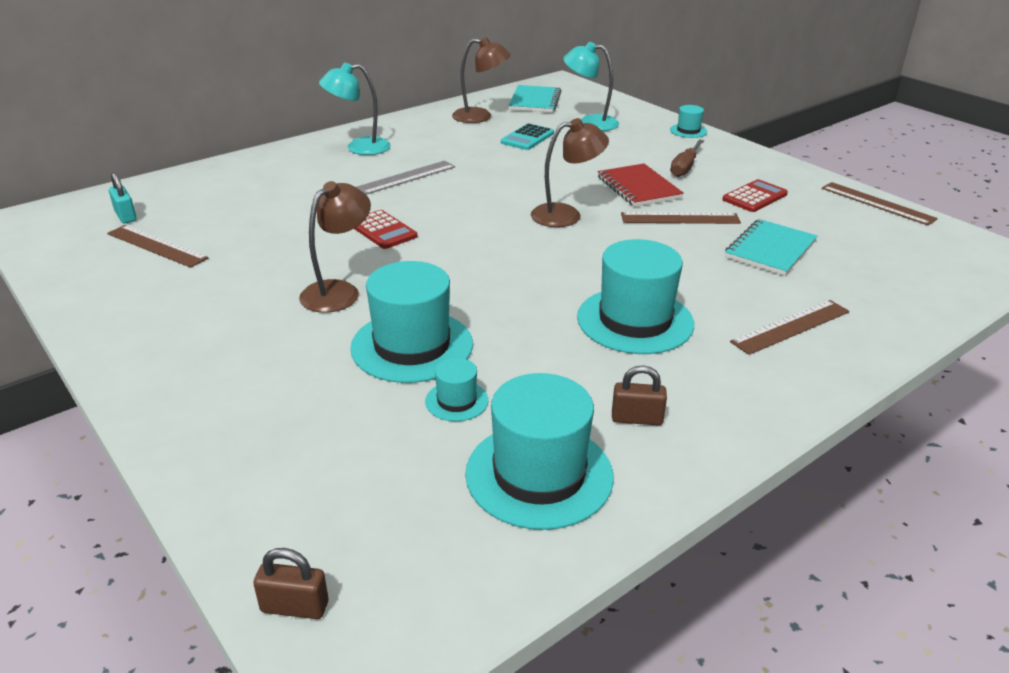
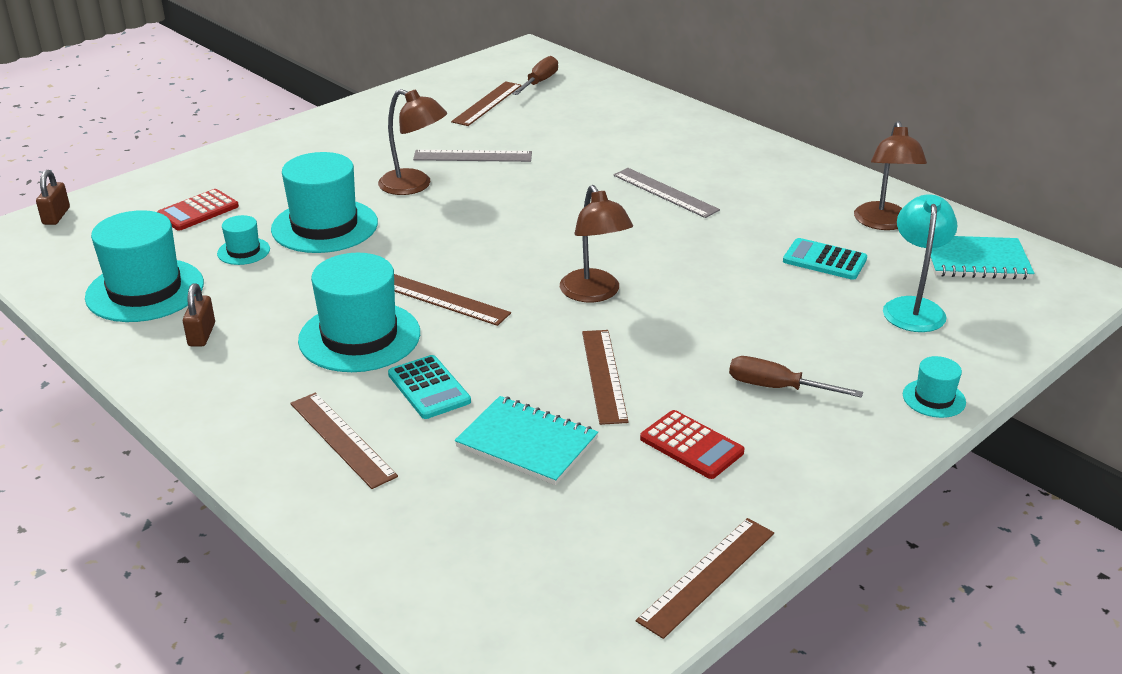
camera: 85 degrees right, 0 degrees up
(125, 216) = (539, 82): turquoise padlock -> brown screwdriver
(286, 257) = (472, 156): none -> grey ruler
(359, 147) = (737, 159): turquoise lamp -> none
(383, 230) = (533, 193): red calculator -> red calculator (198, 211)
(572, 278) = (444, 300): none -> brown ruler
(638, 188) = (690, 346): red notebook -> none
(709, 287) = (429, 388): none -> turquoise calculator

